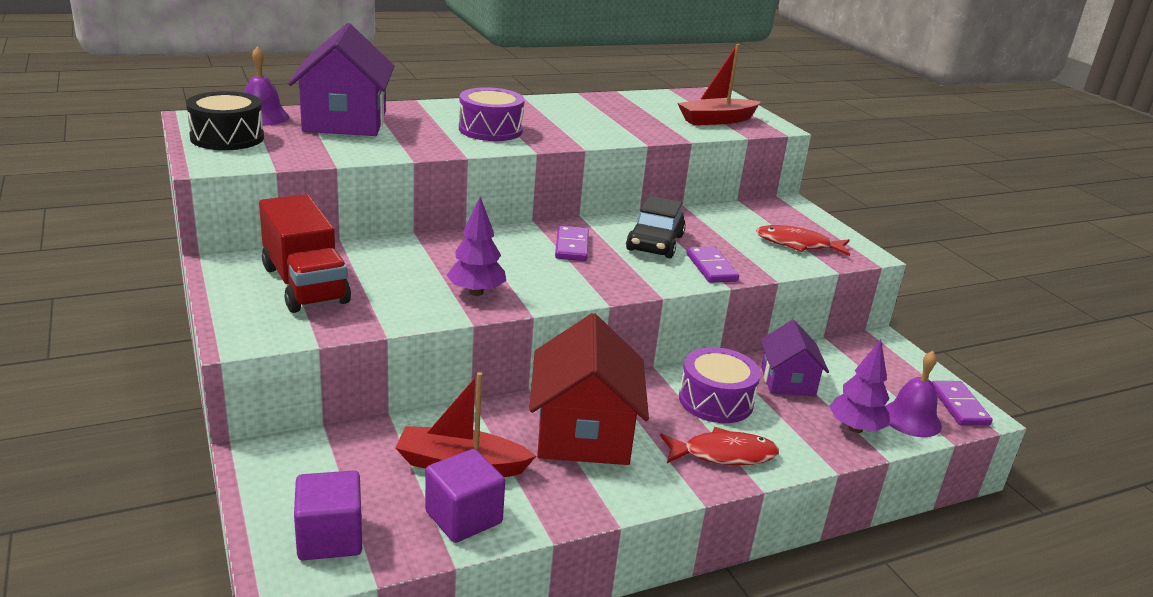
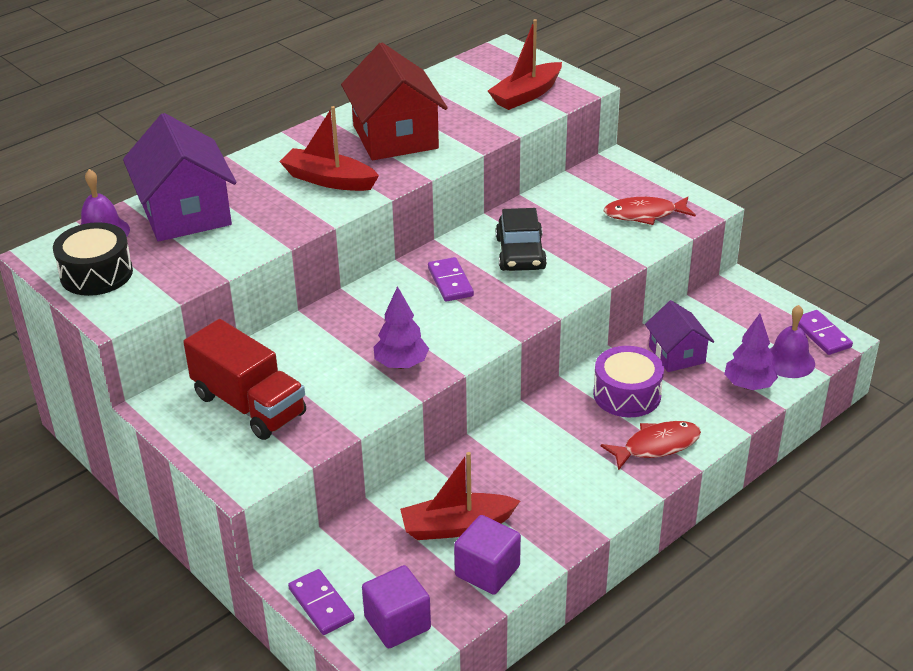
camera: 15 degrees left, 10 degrees up
(490, 130) = (328, 180): purple drum -> red boat
(583, 433) = (536, 463): red house -> red house (395, 137)
(711, 267) = (583, 268): purple domino -> purple domino (321, 604)

